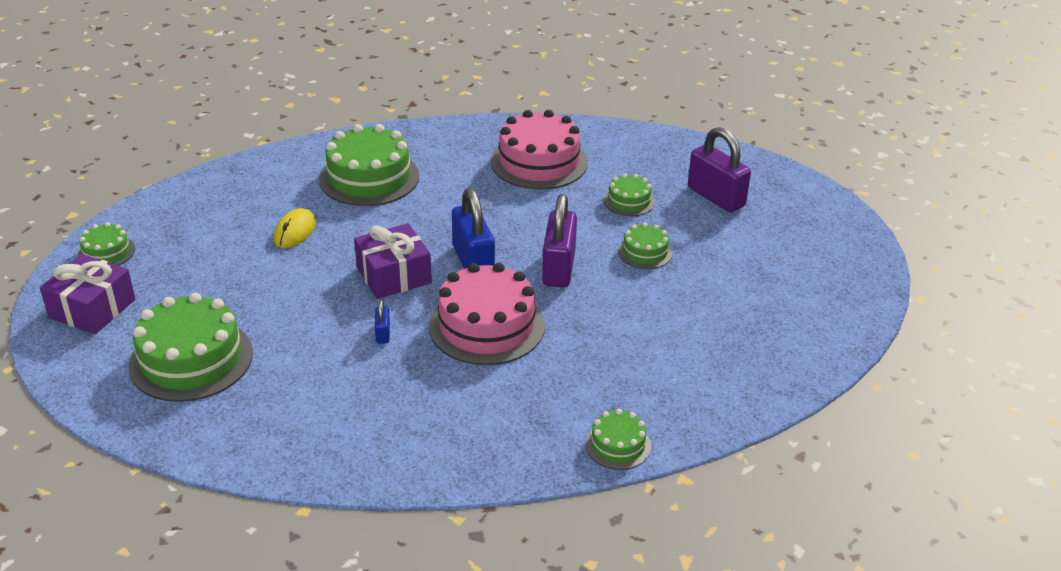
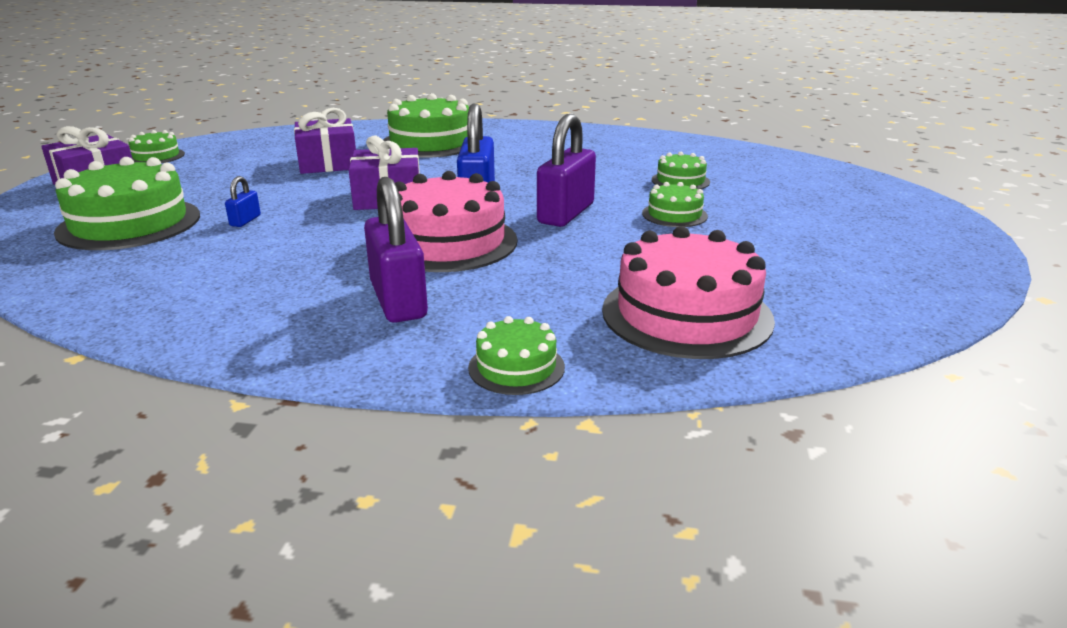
camera: 20 degrees right, 10 degrees down
(295, 231) = (328, 163): yellow mouse -> purple gift
(383, 333) = (332, 232): blue padlock -> blue padlock (245, 221)
(539, 162) = (603, 150): pink cake -> pink cake (686, 314)
(716, 197) = (784, 188): purple padlock -> purple padlock (398, 300)

